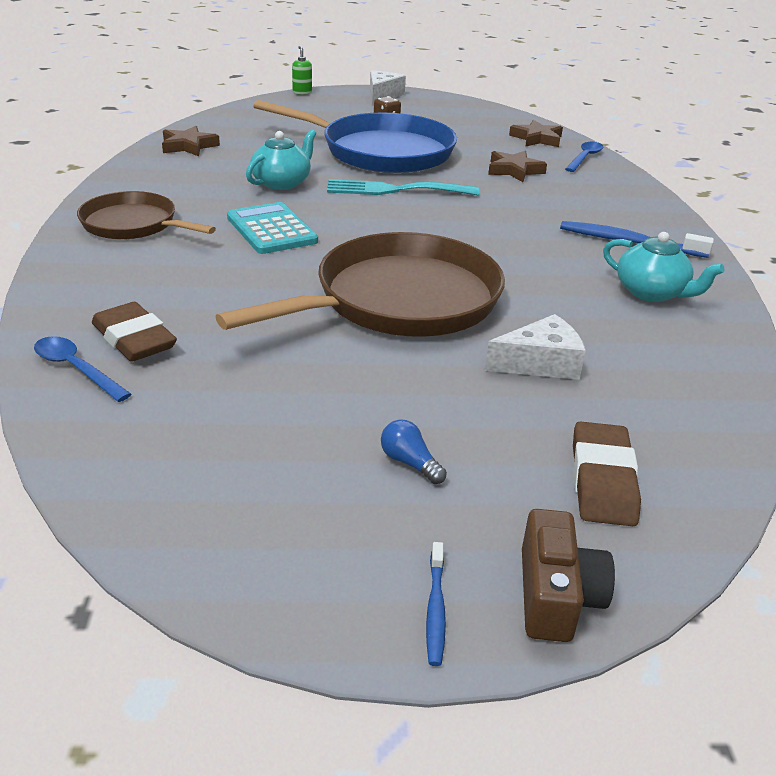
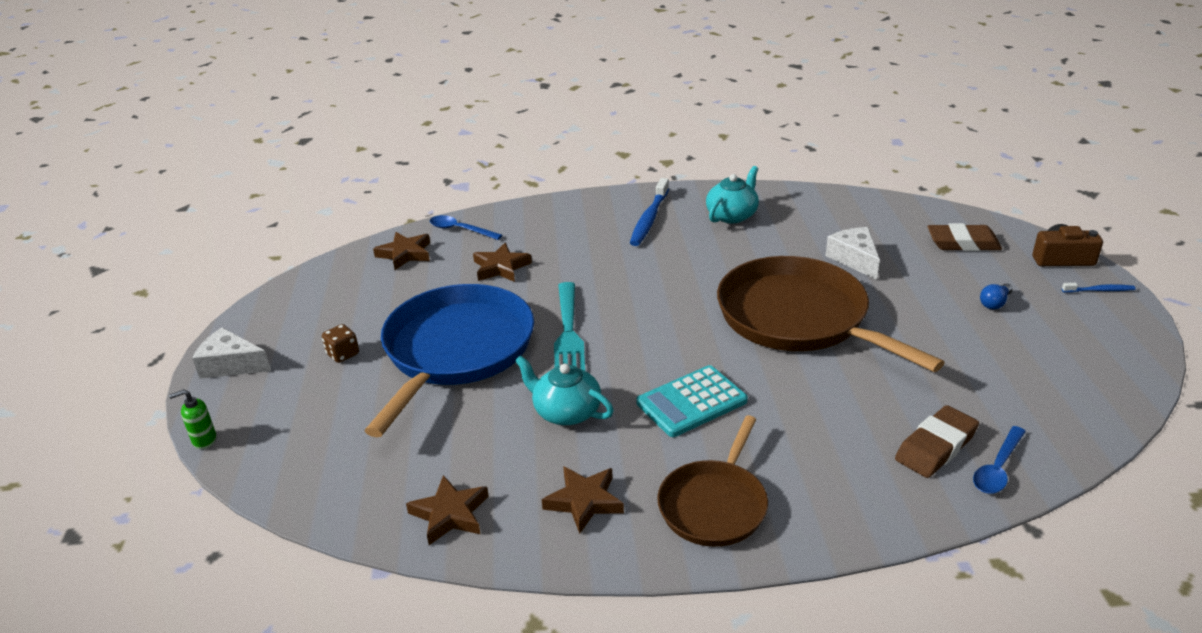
camera: 90 degrees left, 0 degrees up
(172, 182) = (584, 501): none -> brown star

